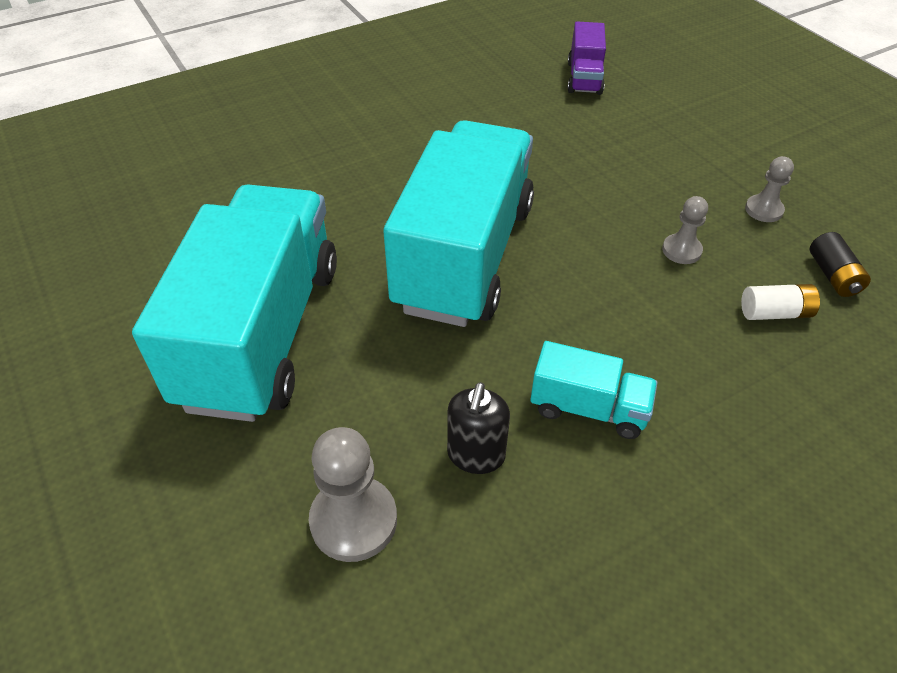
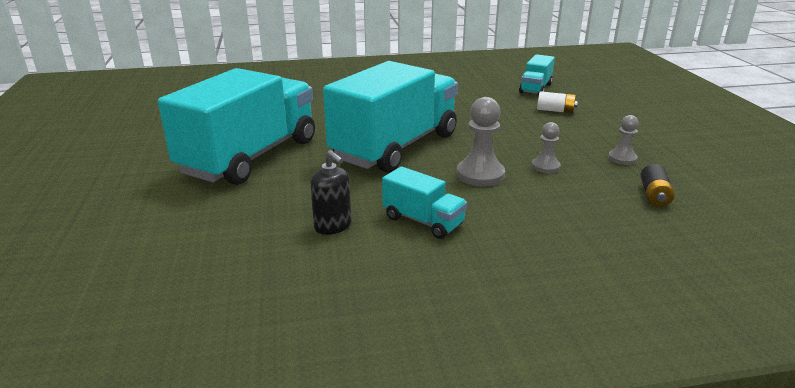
camera: 20 degrees right, 20 degrees down
(354, 520) = (237, 236): grey pawn -> grey pawn (480, 175)
(476, 455) = (333, 226): black soap dispenser -> black soap dispenser turned 75 degrees counterclockwise
(584, 78) = (535, 88): purple truck -> turquoise truck
(775, 313) = (594, 204): white battery -> white battery (555, 110)

